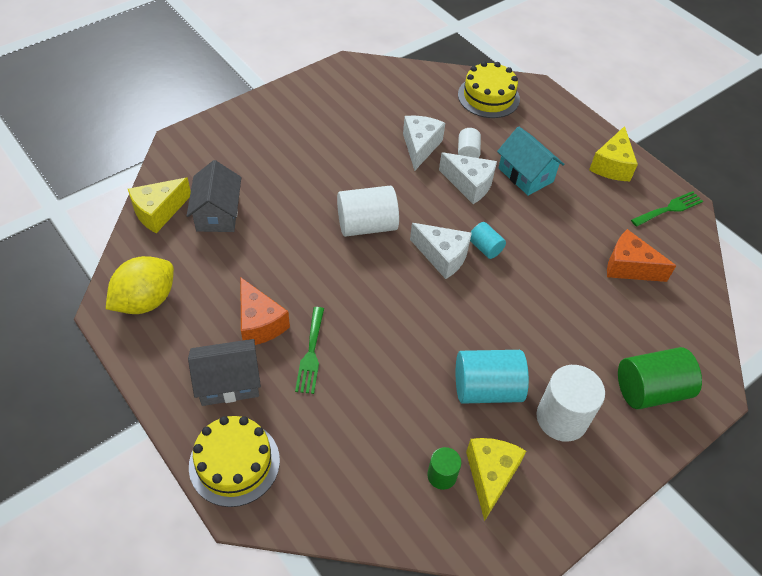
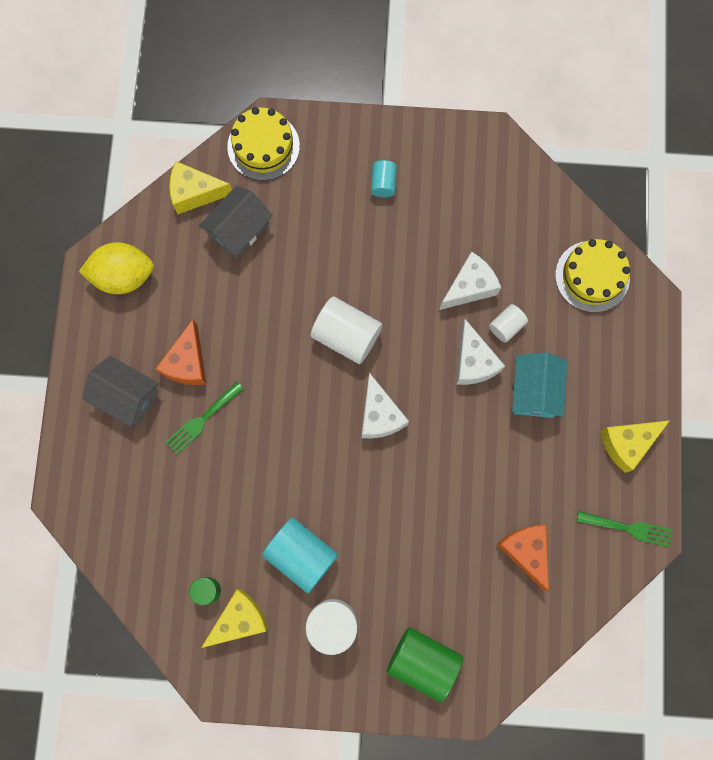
camera: 45 degrees right, 25 degrees up
(234, 463) = (83, 463): yellow cake -> yellow cake (263, 146)
(485, 248) = (423, 435): turquoise cylinder -> turquoise cylinder (383, 183)

